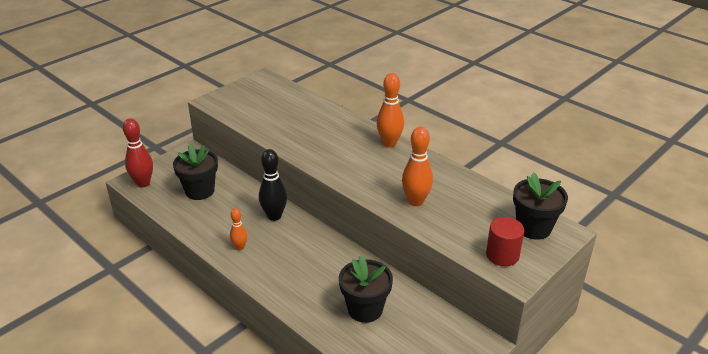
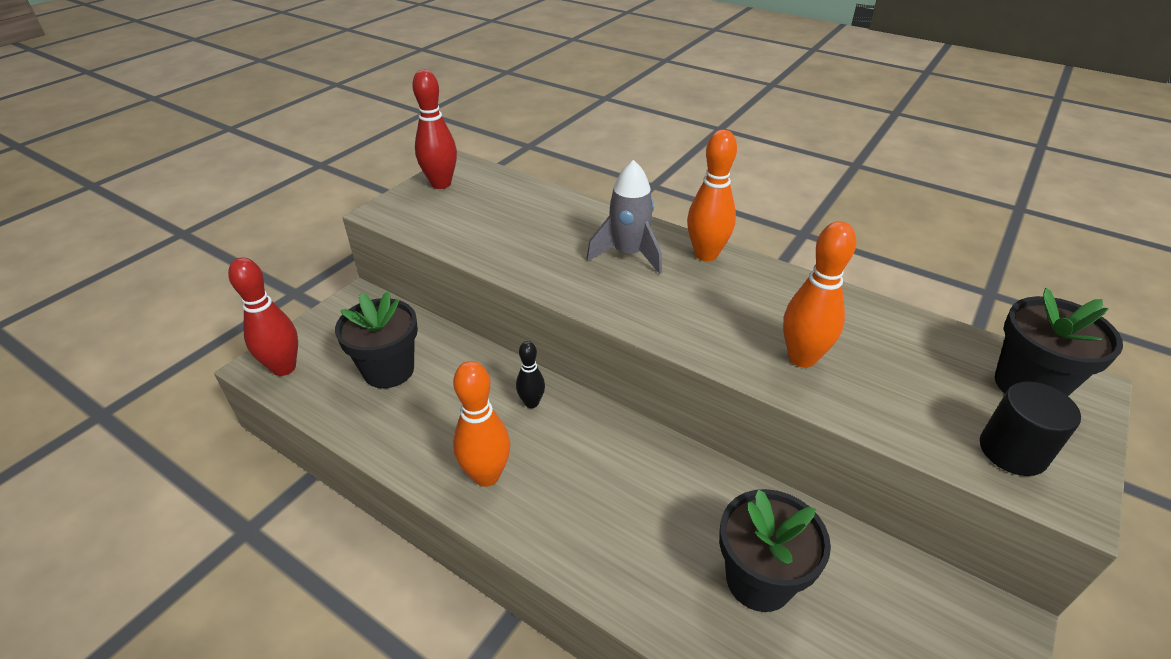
camera: 10 degrees left, 5 degrees up
(240, 247) = (486, 475): orange bowling pin -> orange bowling pin, size x1.71
(248, 87) = (441, 184): none -> red bowling pin
(274, 216) = (531, 403): black bowling pin -> black bowling pin, size x0.59
(344, 139) = (628, 254): none -> grey rocket
(502, 255) = (1012, 451): red cylinder -> black cylinder

